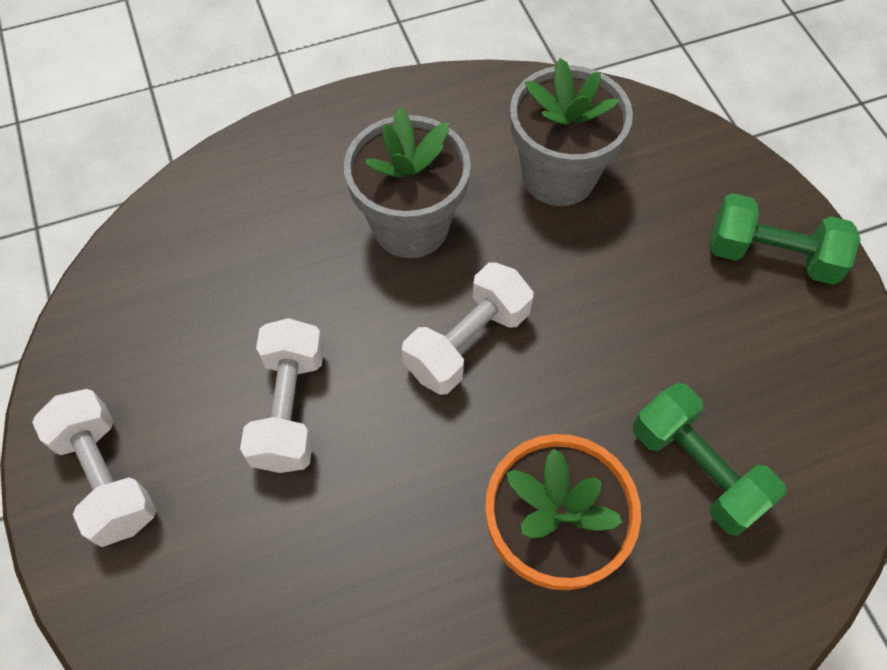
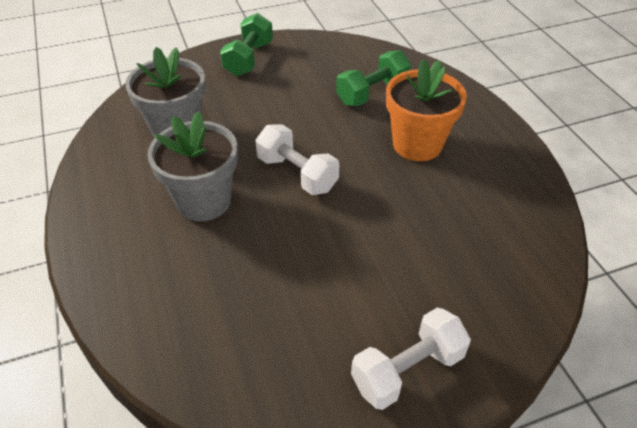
camera: 90 degrees left, 15 degrees down
(290, 408) = (345, 260): white dumbbell -> none

